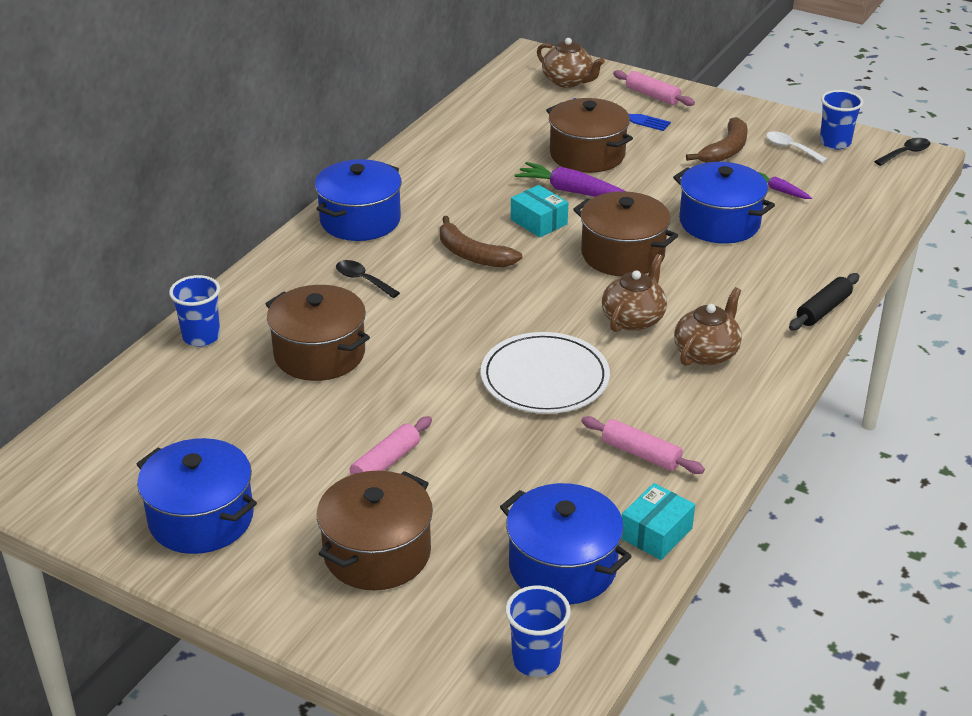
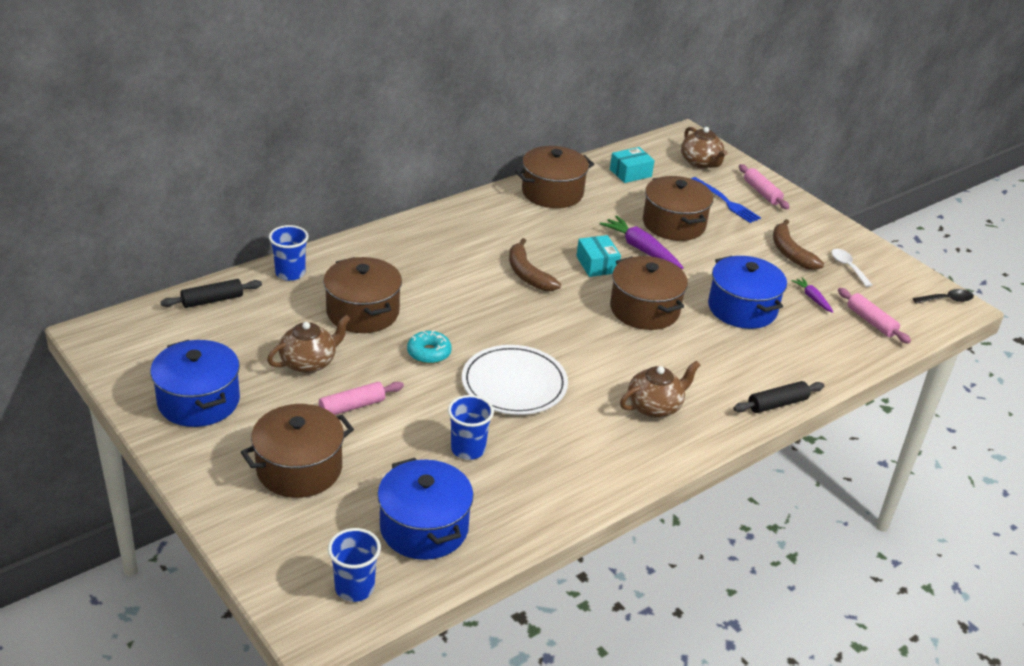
camera: 20 degrees right, 0 degrees up
(130, 397) = (212, 300): none -> black rolling pin
(360, 220) = (463, 223): blue pot -> none
(363, 280) = (433, 268): black spoon -> none
(428, 375) = (429, 353): none -> turquoise donut
(434, 158) = (552, 193): none -> brown pot
(633, 319) = (616, 361): brown teapot -> brown teapot (309, 362)
(641, 454) = (545, 465): pink rolling pin -> pink rolling pin (871, 321)
(656, 533) = (512, 529): turquoise box -> turquoise box (630, 173)
(725, 150) = (790, 253): brown banana -> brown banana turned 105 degrees clockwise
(835, 142) = (890, 273): blue cup -> blue cup (468, 449)

